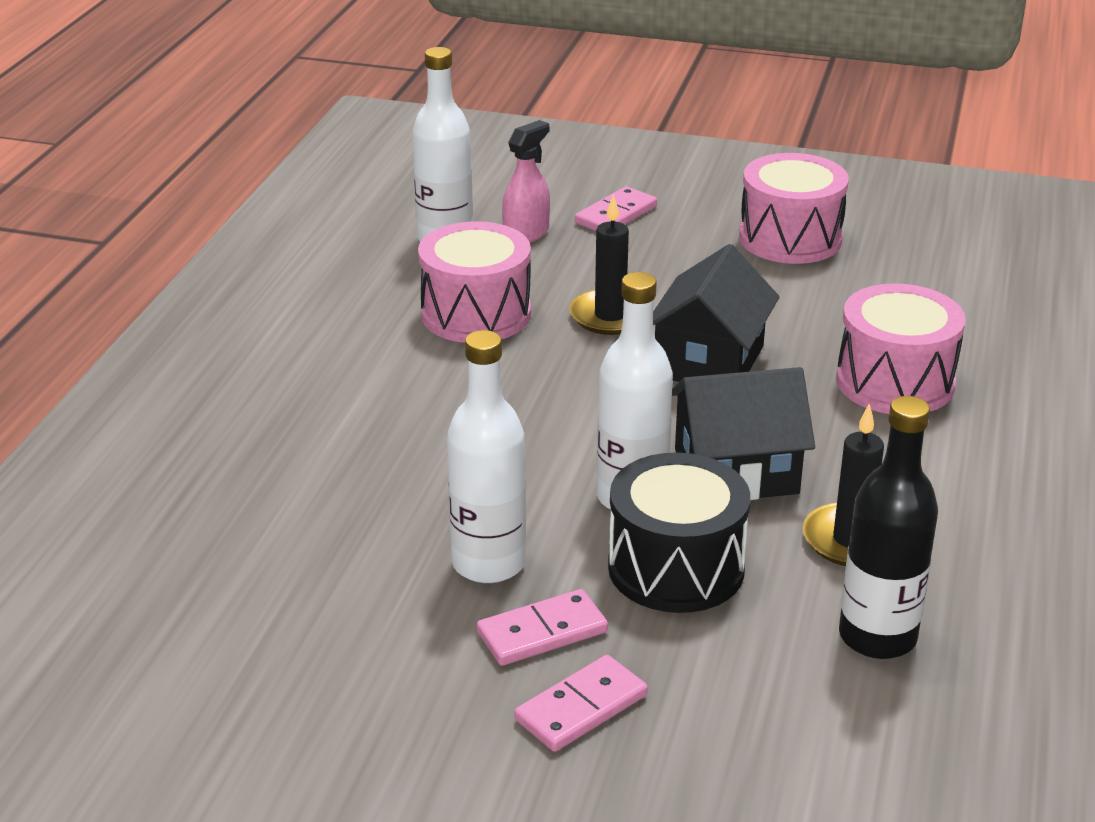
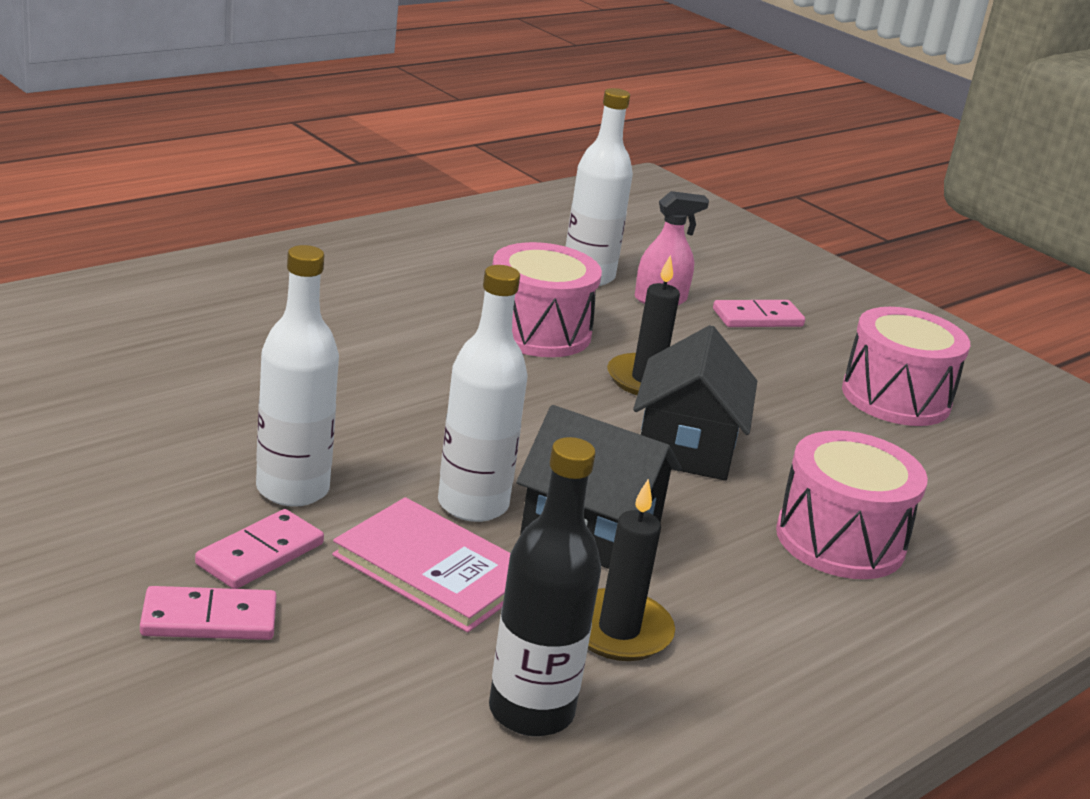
camera: 30 degrees right, 5 degrees down
(542, 632) = (260, 554): pink domino -> pink domino turned 60 degrees counterclockwise
(676, 568) = (434, 569): black drum -> pink book
(708, 361) = (686, 446): black house -> black house turned 45 degrees counterclockwise

